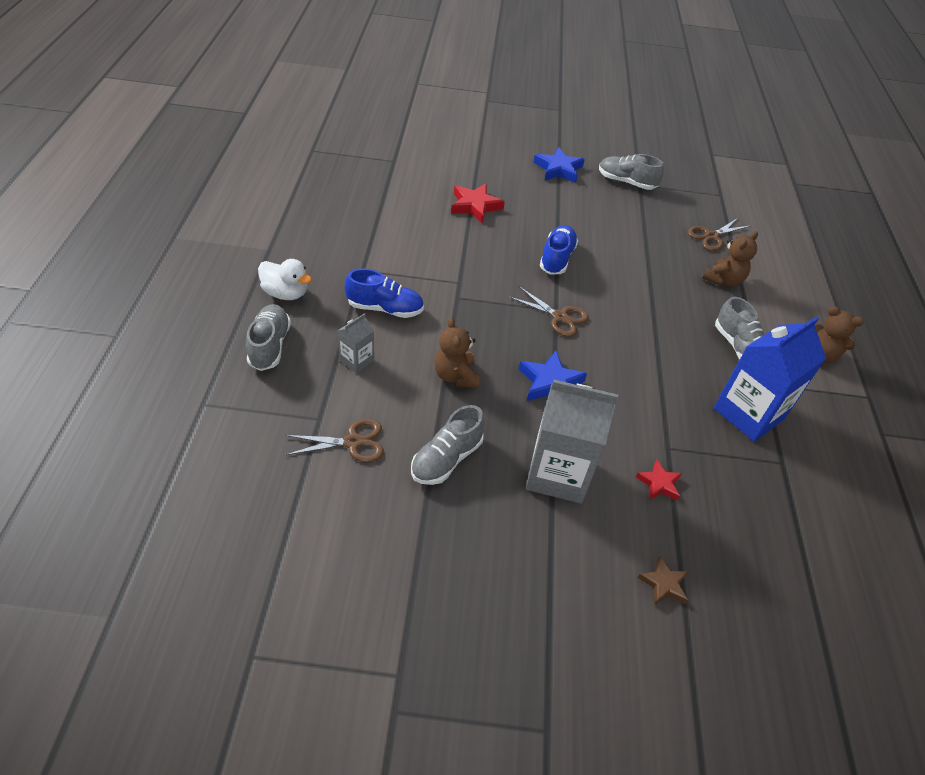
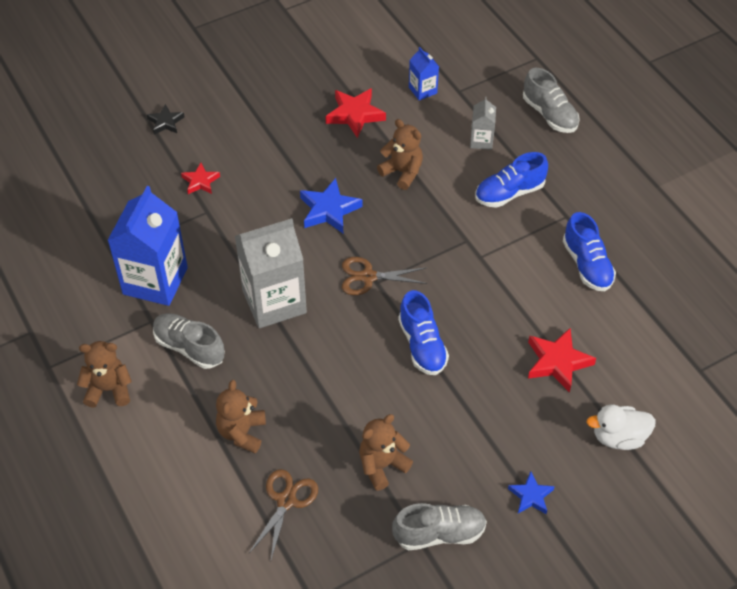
camera: 150 degrees right, 5 degrees up
(285, 293) = (593, 158): white duck -> white duck (618, 437)
(353, 442) = (422, 90): brown scissors -> blue carton
(389, 237) = (587, 265): none -> blue shoe
(446, 459) = (355, 115): grey shoe -> red star
(558, 169) = (531, 496): blue star -> blue star, size x0.61
(558, 474) = (275, 148): grey carton -> grey carton (274, 301)
(637, 221) = (382, 465): none -> brown teddy bear
(664, 584) = (166, 122): brown star -> black star

